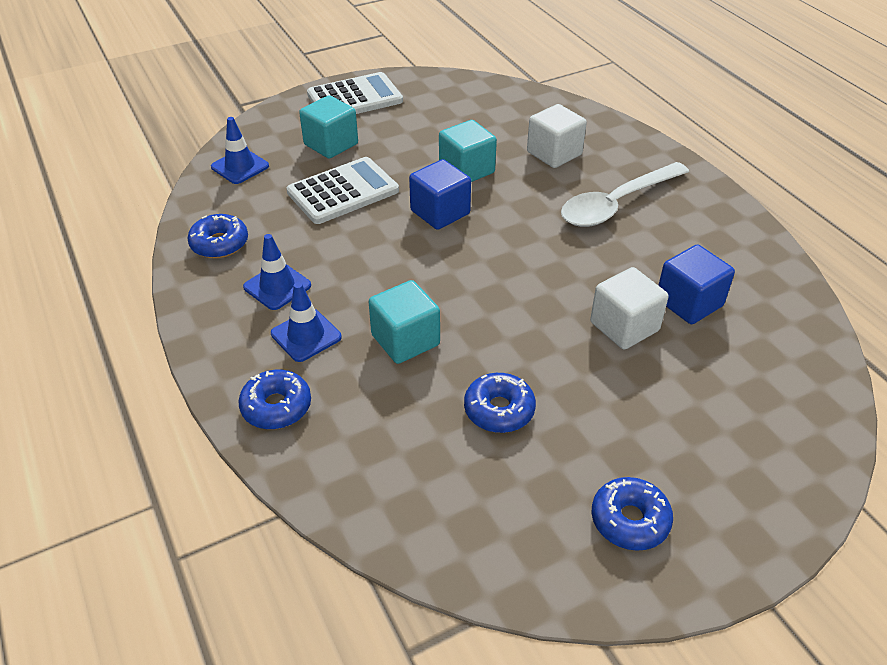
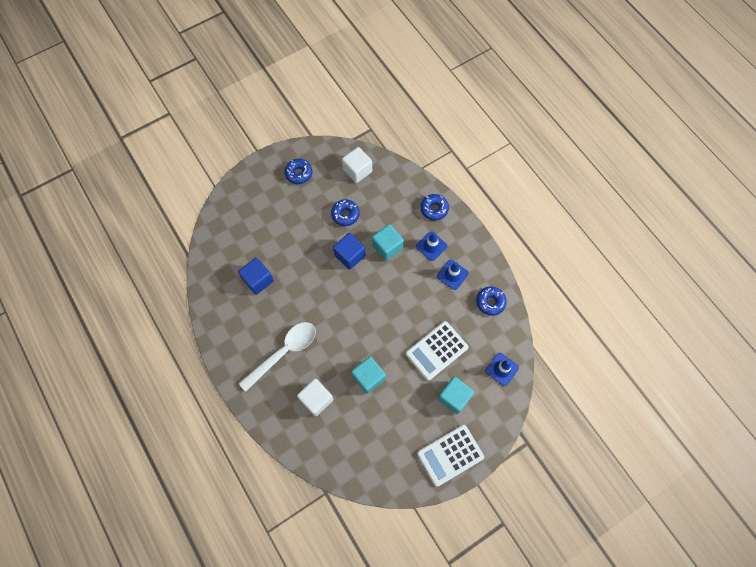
camera: 175 degrees right, 25 degrees up
(440, 212) = (380, 337): blue cube -> blue cube (350, 255)
(624, 326) = (290, 263): white cube -> white cube (357, 170)

